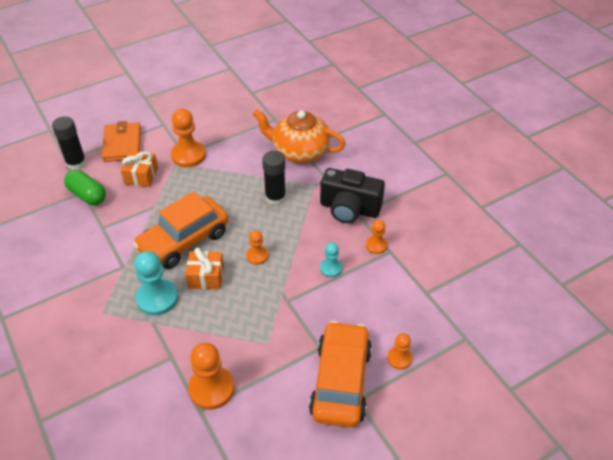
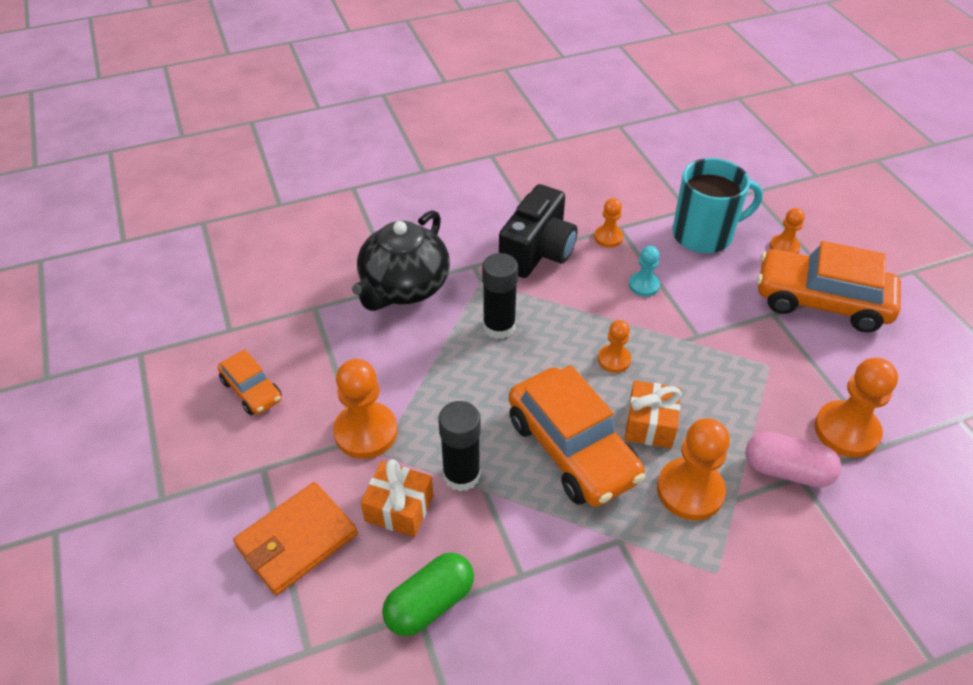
camera: 80 degrees left, 0 degrees up
(76, 163) = (327, 629): black glue stick -> black glue stick (461, 475)
(122, 144) = (297, 540): orange wallet -> orange wallet turned 45 degrees counterclockwise
(157, 298) = (690, 491): turquoise pawn -> orange pawn
(175, 350) = (787, 470): none -> pink capsule
(211, 110) = (252, 390): none -> orange car
(300, 151) = (404, 287): orange teapot -> black teapot
(398, 303) = (704, 235): none -> turquoise mug

